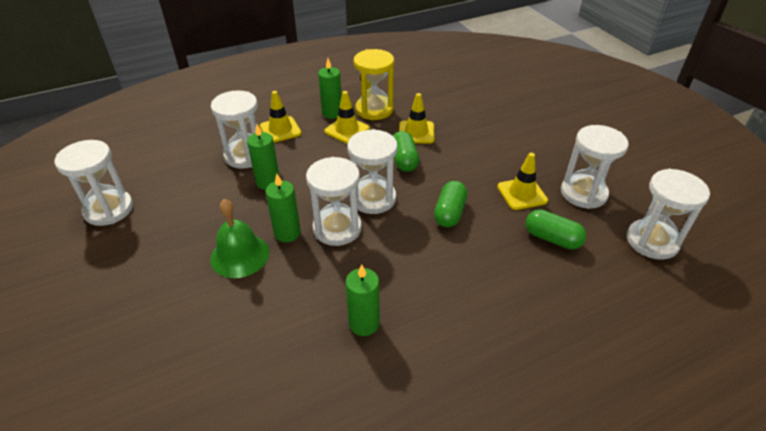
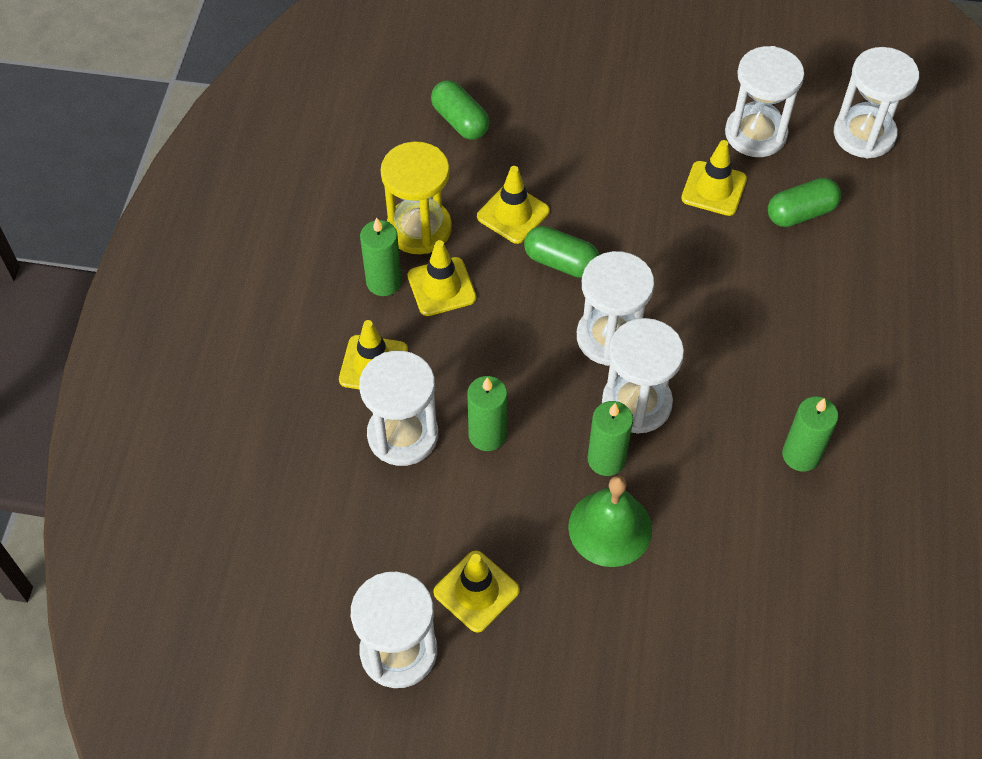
camera: 55 degrees left, 15 degrees up
(163, 221) = (476, 591): none -> yellow traffic cone
(449, 213) = (693, 277): green capsule -> green capsule (460, 121)

